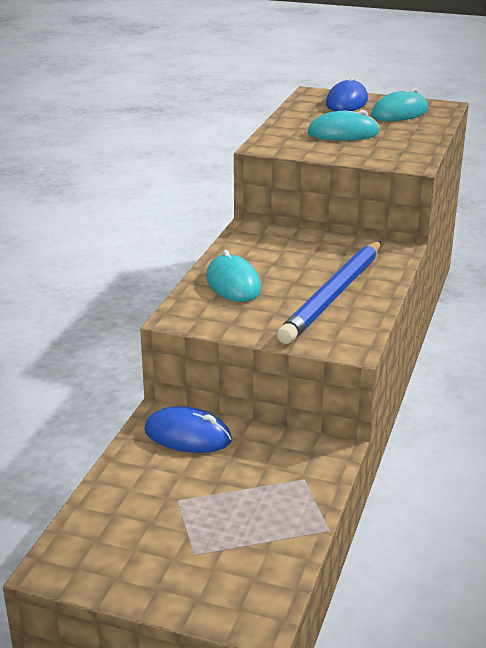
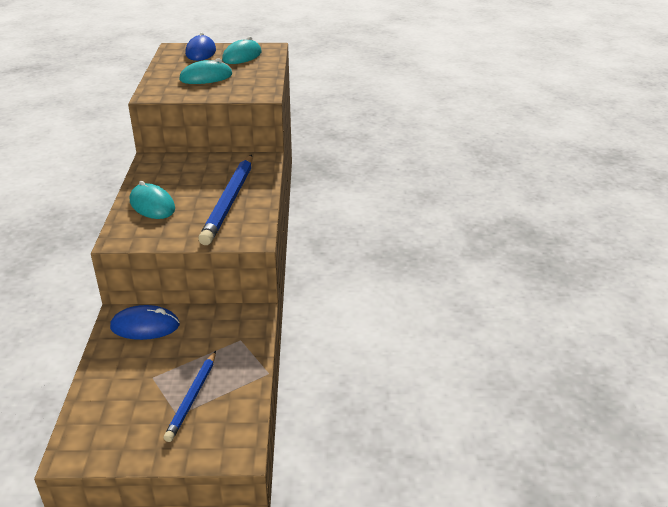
camera: 20 degrees left, 5 degrees up
(220, 537) = (192, 398): none -> blue pencil

